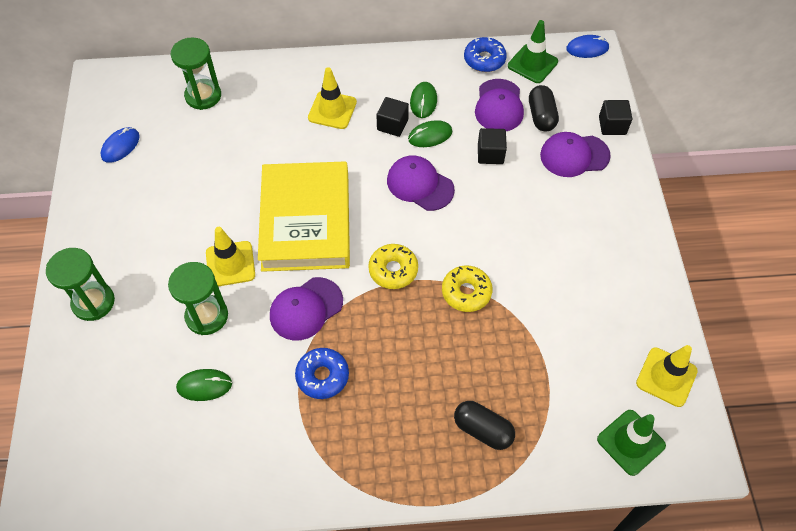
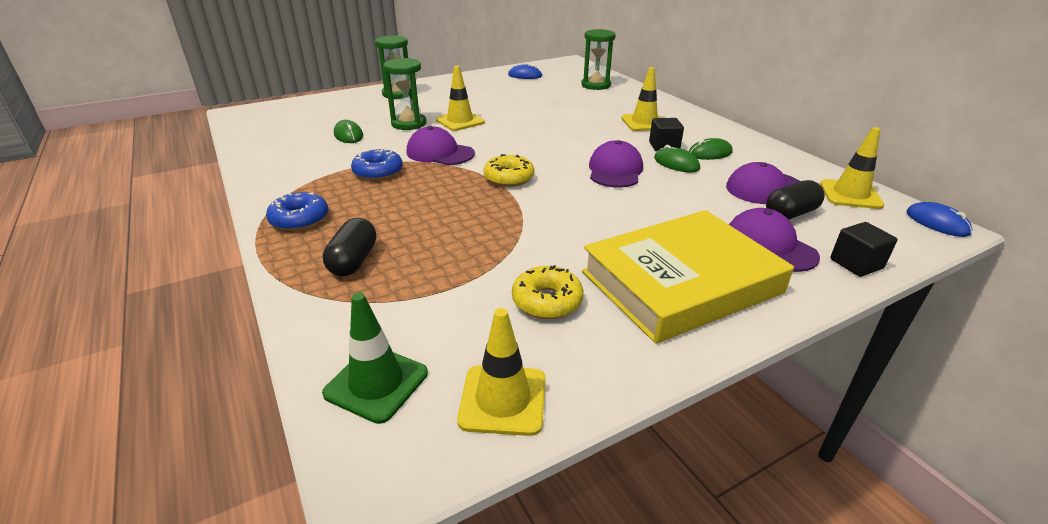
camera: 65 degrees right, 25 degrees down
(306, 221) = (524, 136): yellow book -> yellow book (680, 282)
(466, 292) = (515, 217): yellow donut -> yellow donut (547, 301)
(484, 59) = (807, 169): blue donut -> blue donut (299, 219)
(490, 154) = (697, 196): black cube -> none
(532, 64) = (850, 195): green traffic cone -> yellow traffic cone

